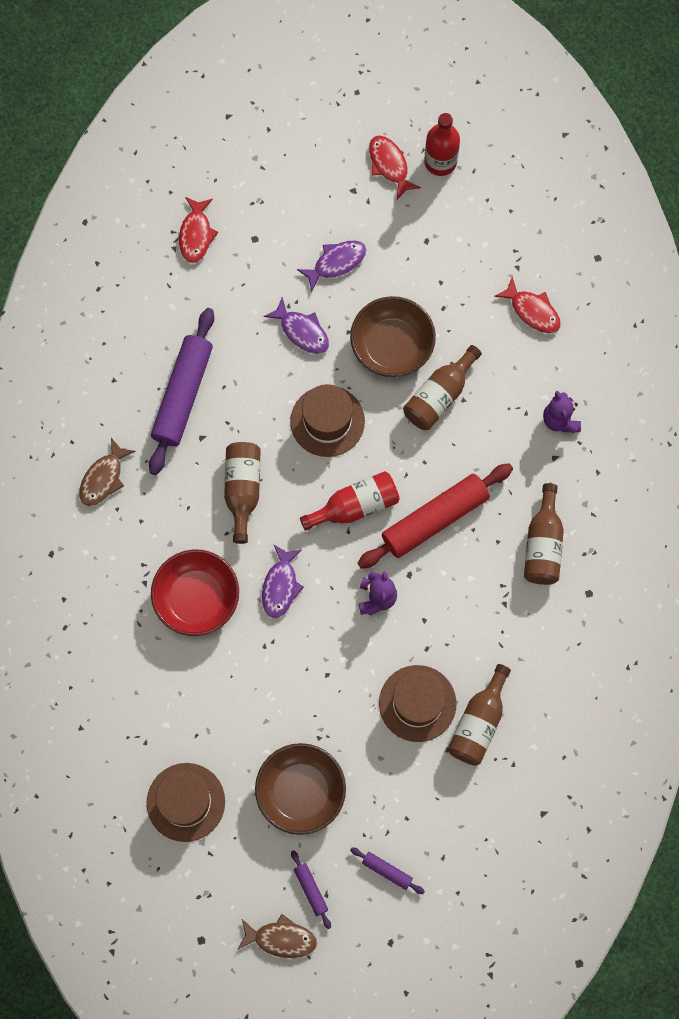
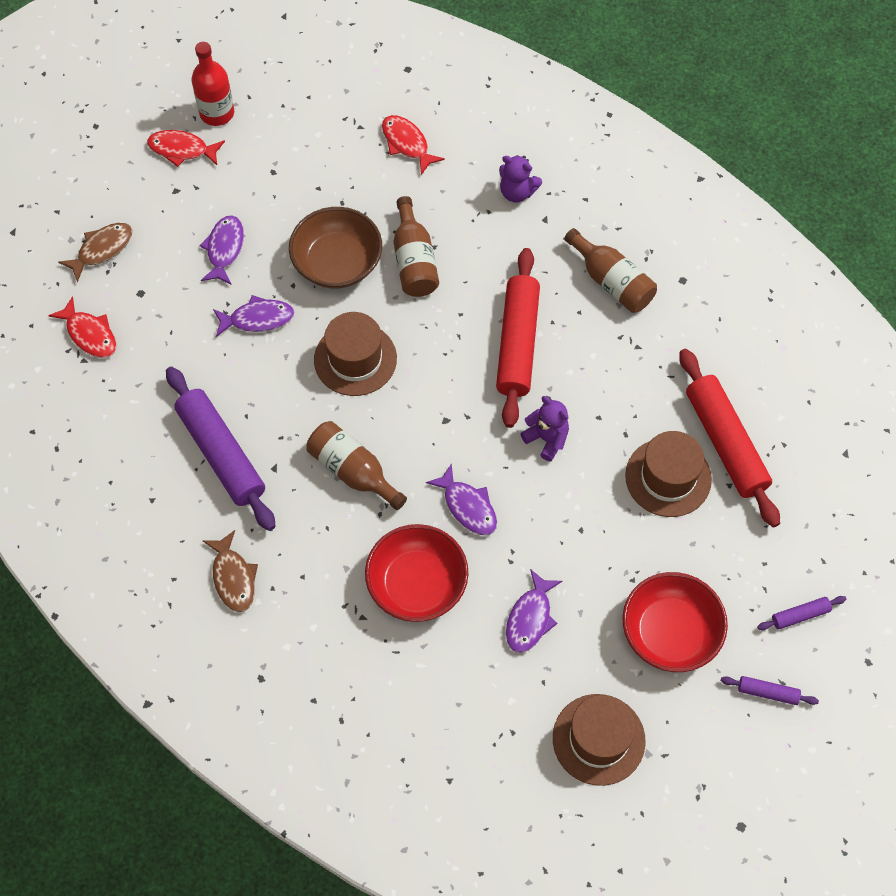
camera: 50 degrees left, 10 degrees down
(234, 691) = (530, 618): none -> purple fish
(281, 938) = (794, 753): brown fish -> brown fish (102, 249)
(301, 792) = (670, 632): brown bowl -> red bowl
(355, 506) = (450, 394): red bottle -> none
(479, 722) = (725, 443): brown bottle -> red rolling pin
(532, 311) = (407, 144): red fish -> red fish turned 120 degrees counterclockwise

